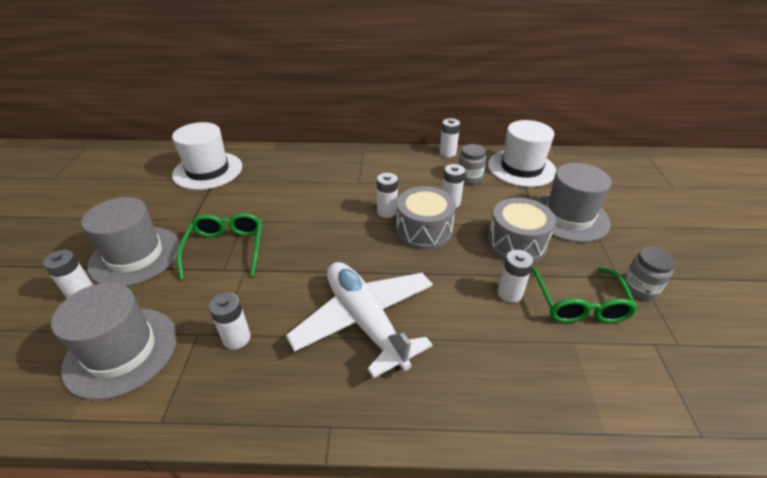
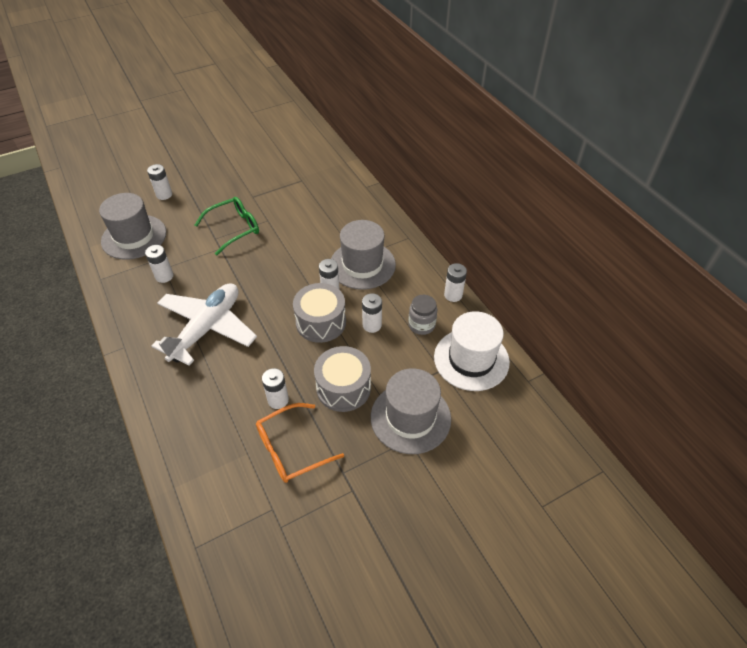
camera: 60 degrees right, 10 degrees up
(135, 255) = (204, 194): grey hat -> grey hat (362, 265)
(208, 170) = (310, 170): white hat -> none
(579, 304) = (291, 449): green glasses -> orange glasses
(639, 288) = (336, 491): grey jar -> none

